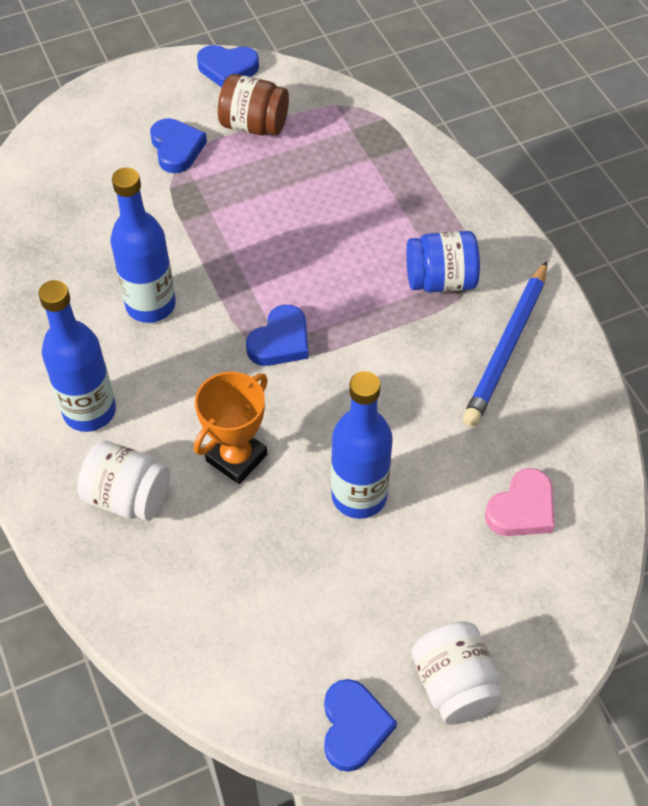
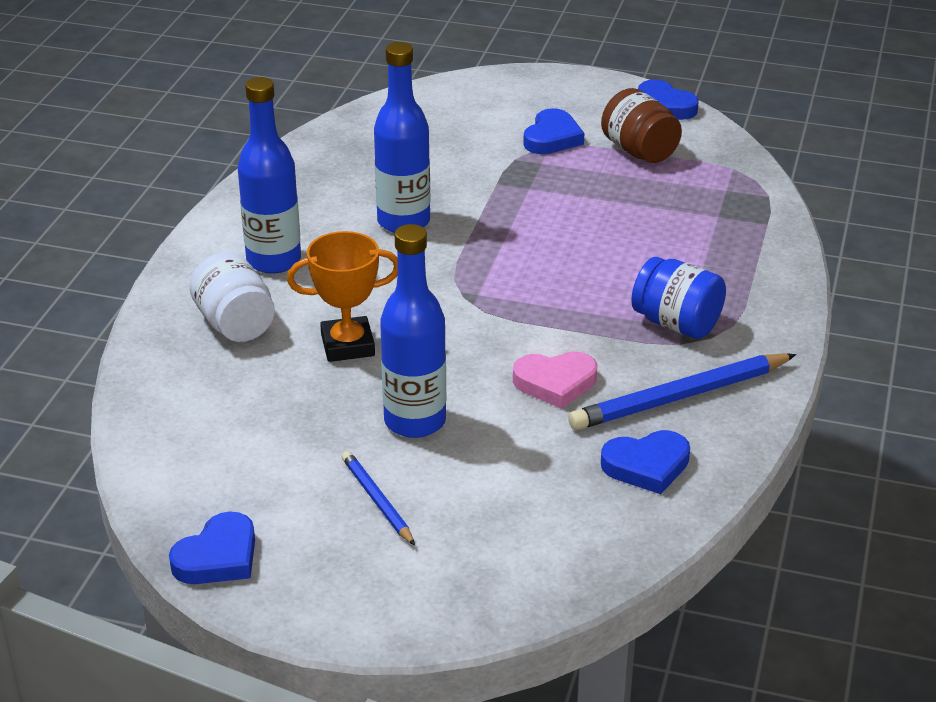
camera: 40 degrees right, 20 degrees down
(280, 341) = (479, 293): blue heart -> blue heart (646, 466)
(408, 588) = (377, 500): none -> blue pencil
(454, 684) = (332, 582): white jar -> none
(522, 508) = (547, 508): pink heart -> pink heart (555, 383)

